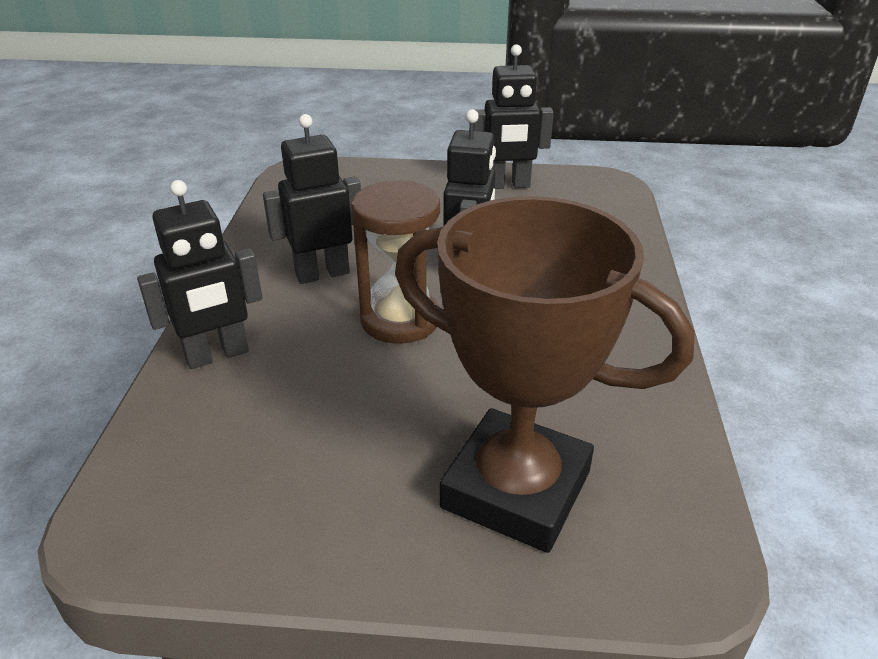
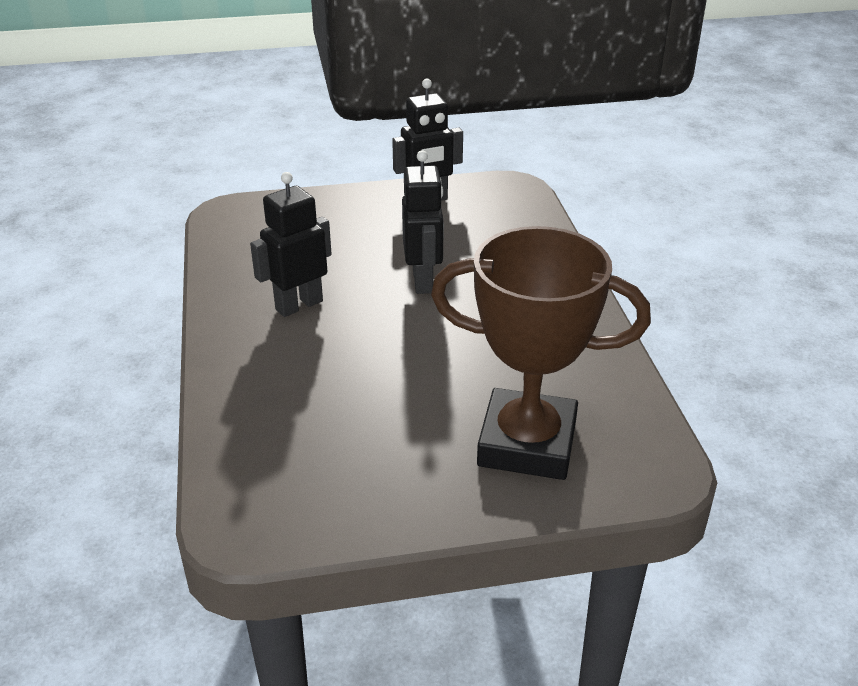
camera: 15 degrees left, 0 degrees up
(217, 355) = (244, 388): black robot -> none
(400, 320) = (385, 334): brown hourglass -> none

